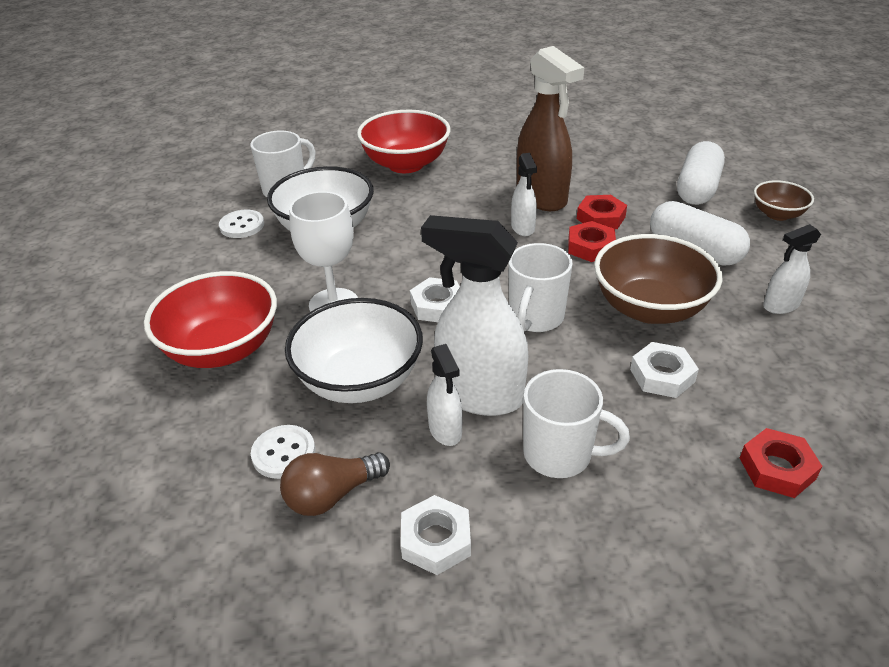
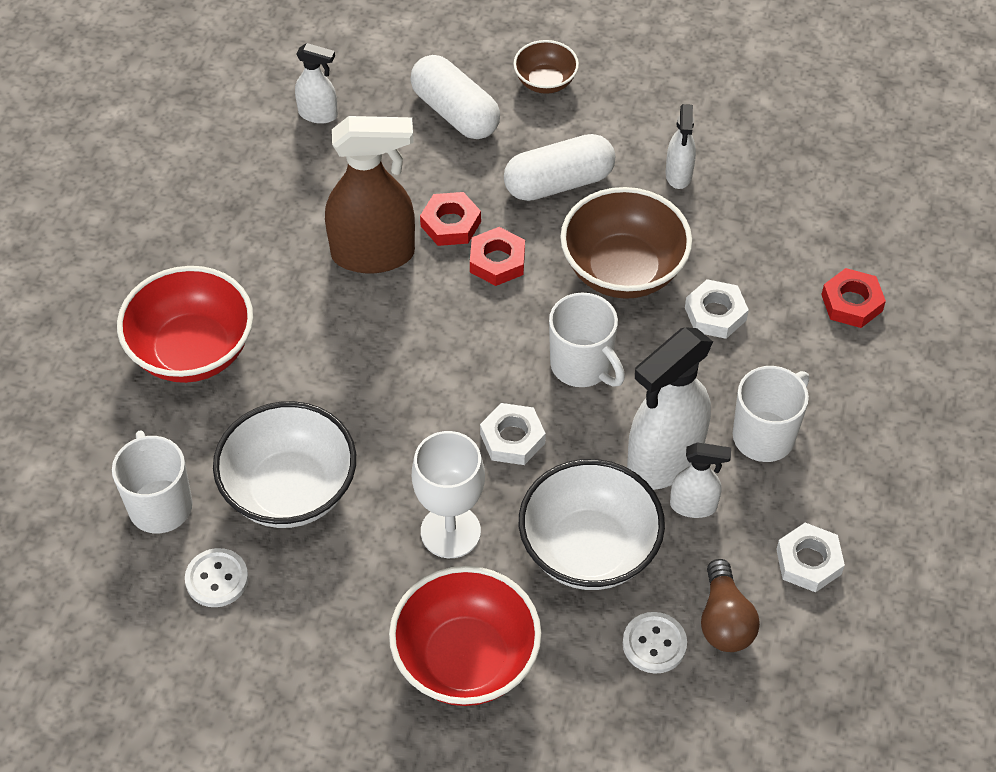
camera: 65 degrees left, 15 degrees up
(523, 228) = (422, 301): white spray bottle -> white spray bottle (318, 114)

